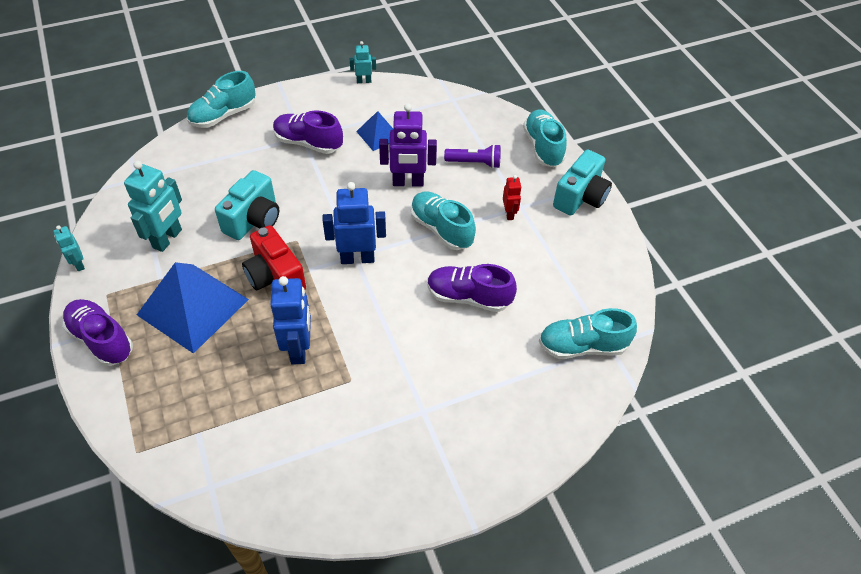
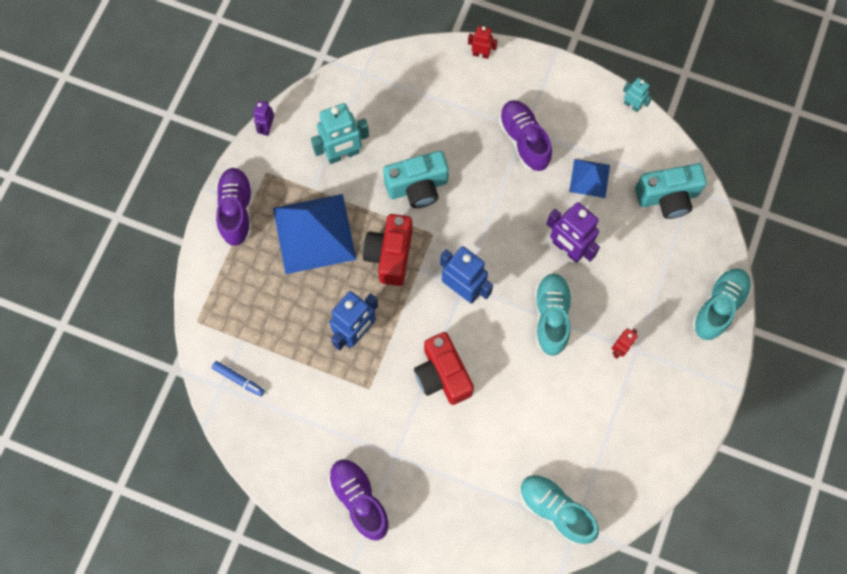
camera: 45 degrees right, 20 degrees up
(79, 264) = (267, 128): turquoise robot -> purple robot
(223, 115) = (481, 54): turquoise shoe -> red robot
(223, 466) = (238, 379): none -> blue marker
(401, 324) = (442, 375): none -> red camera
(468, 297) = (512, 395): purple shoe -> purple shoe (359, 500)
(475, 163) = (642, 274): purple flashlight -> none
(580, 197) = (696, 383): turquoise camera -> turquoise camera (667, 197)

